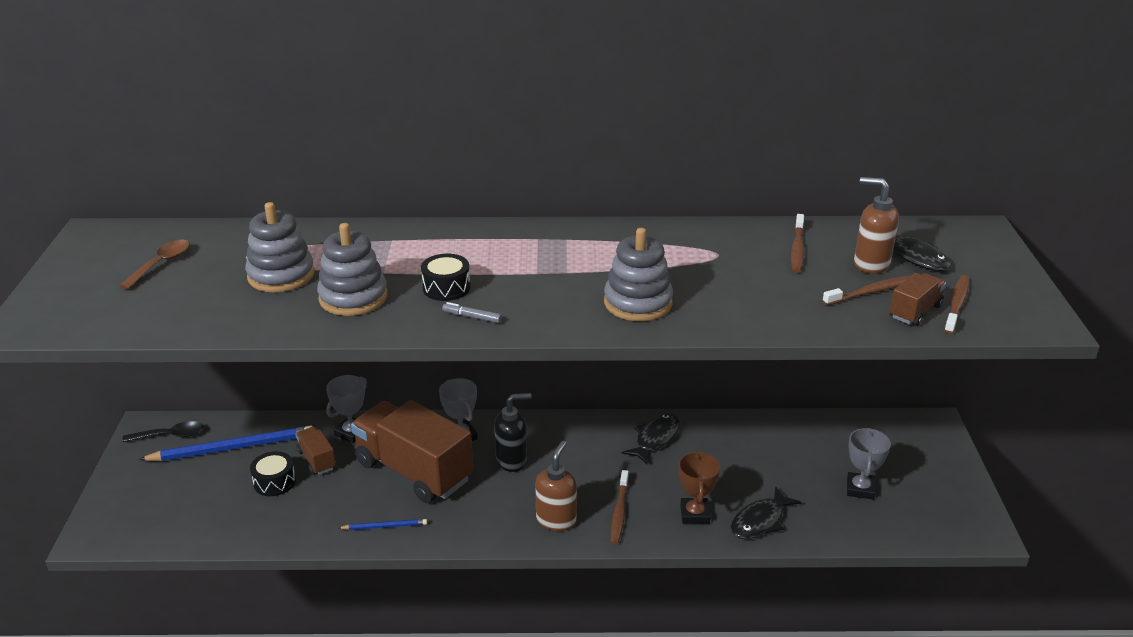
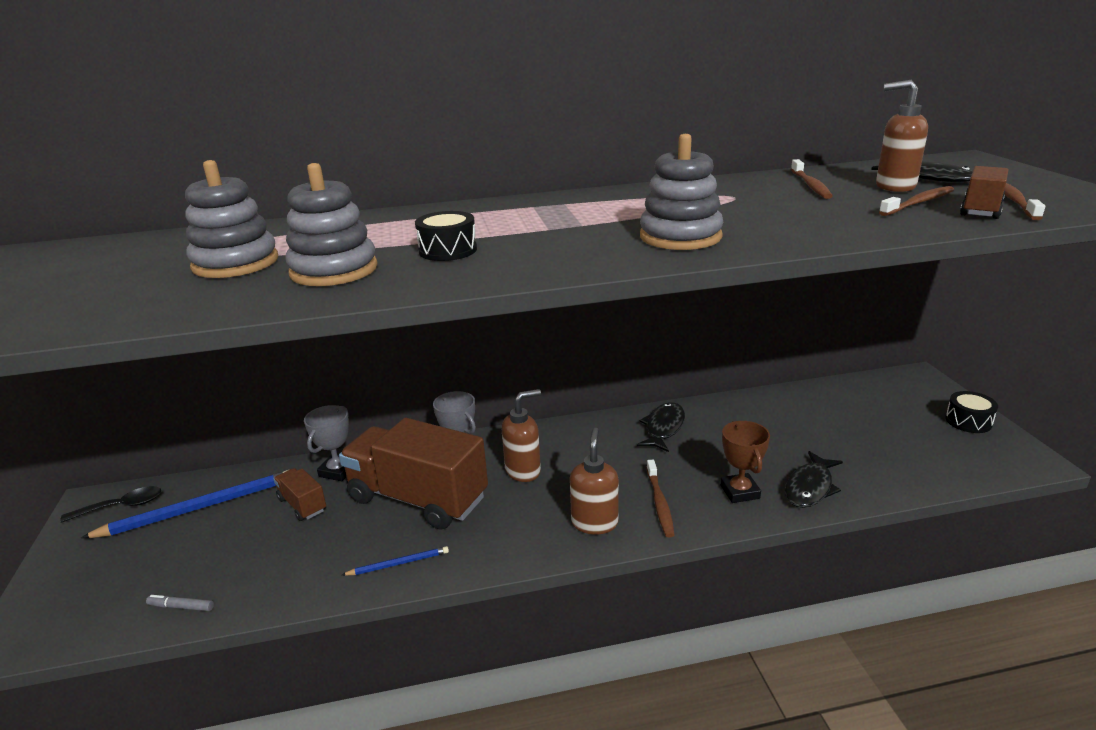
camera: 10 degrees left, 5 degrees down
(161, 264) = (74, 271): brown spoon -> none
(274, 482) = (255, 536): black drum -> black drum (968, 421)
(472, 317) = (492, 269): grey marker -> grey marker (181, 607)
(512, 460) = (523, 471): black soap dispenser -> brown soap dispenser
(860, 489) = (888, 441): grey trophy -> none

